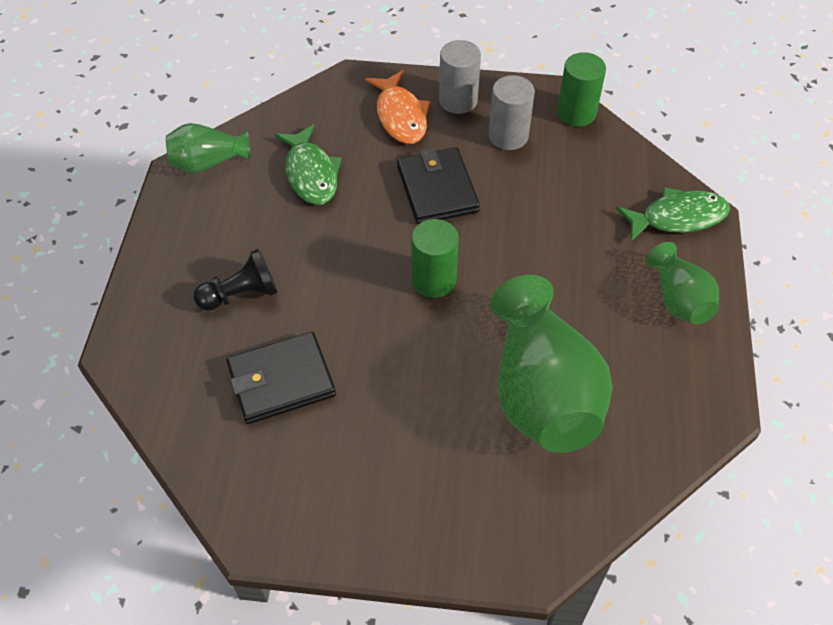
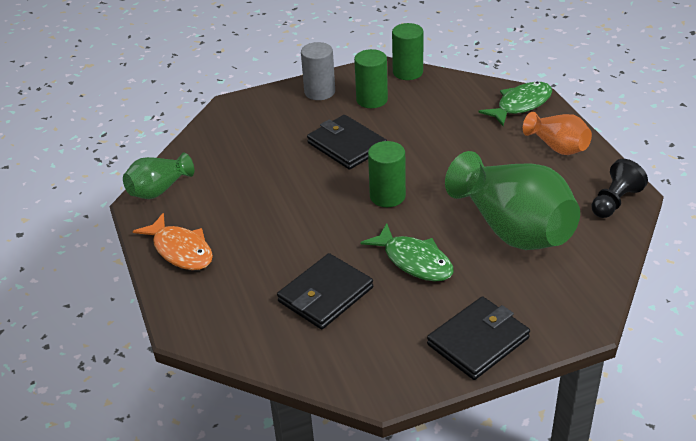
camera: 25 degrees left, 15 degrees down
(241, 294) = (252, 257): black pawn -> black pawn (615, 202)
(311, 174) = (246, 169): green fish -> green fish (414, 261)
(396, 525) = (478, 341): none -> black wallet
(401, 116) = (285, 114): orange fish -> orange fish (181, 250)
(508, 136) = (372, 100): grey cylinder -> green cylinder
(678, 299) = (557, 147): green vase -> orange vase

